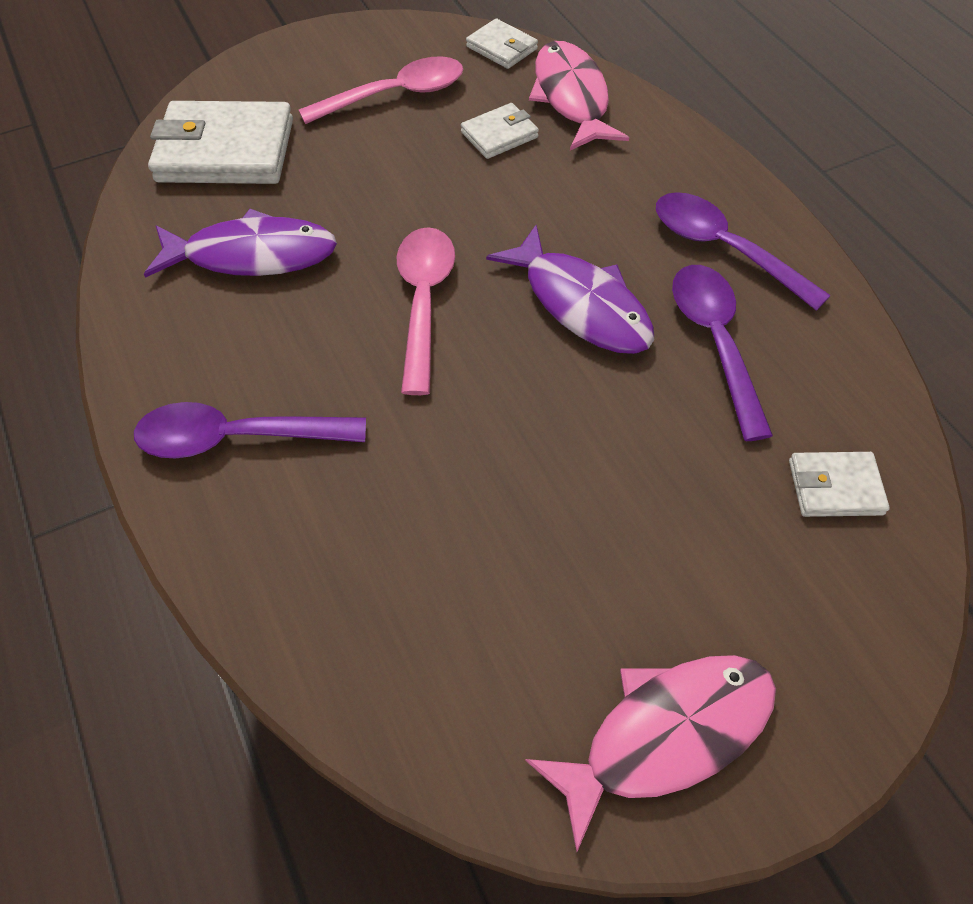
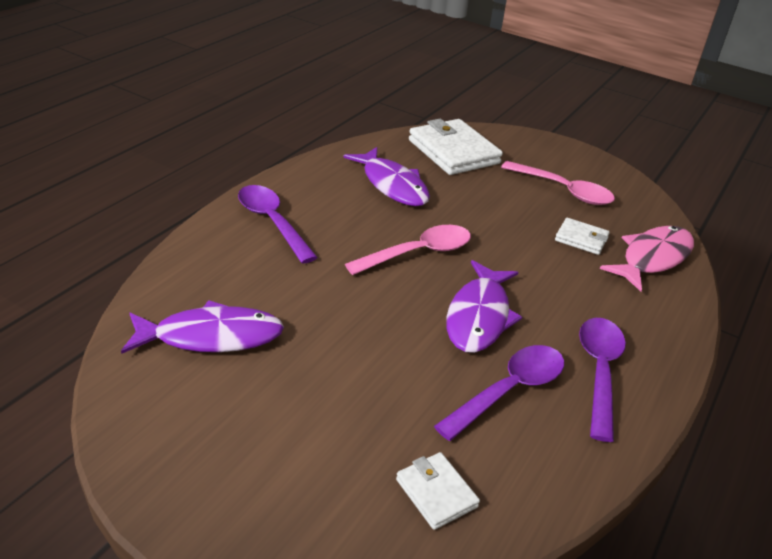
camera: 55 degrees right, 20 degrees down
(456, 620) = (211, 336): none -> purple fish
(502, 48) = (657, 216): white wallet -> none
(666, 734) = (185, 452): pink fish -> none

